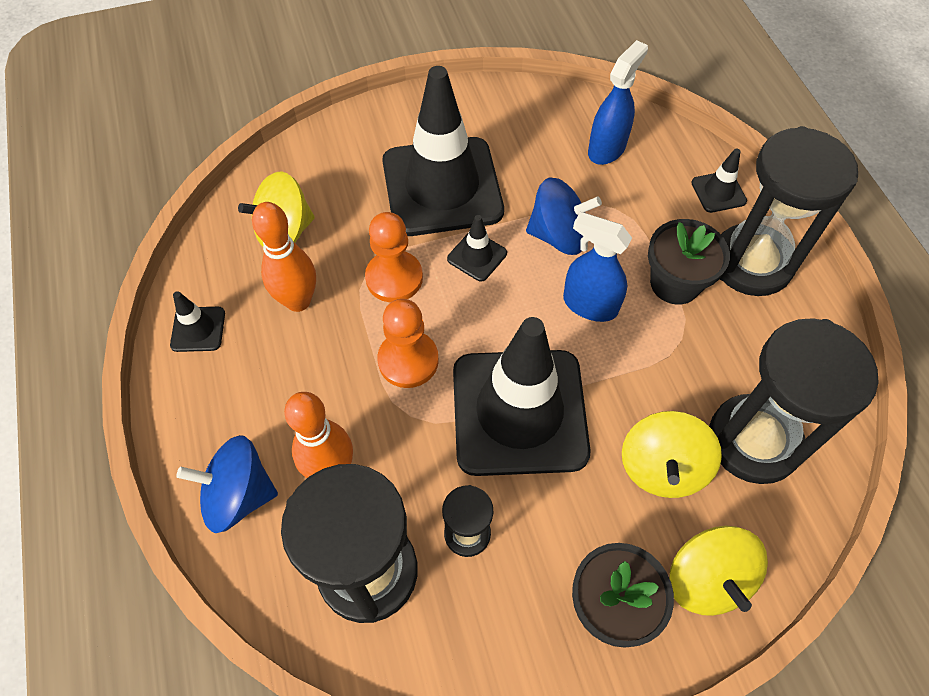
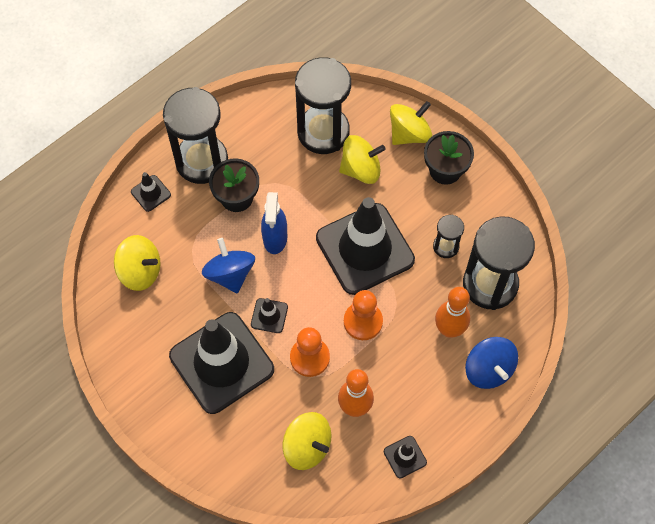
camera: 115 degrees left, 5 degrees up
(607, 149) = (140, 271): blue spray bottle -> yellow spinning top

